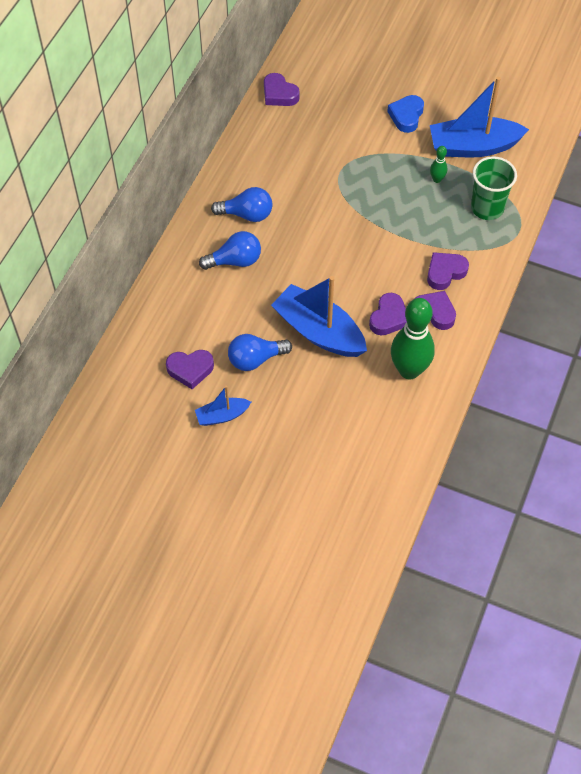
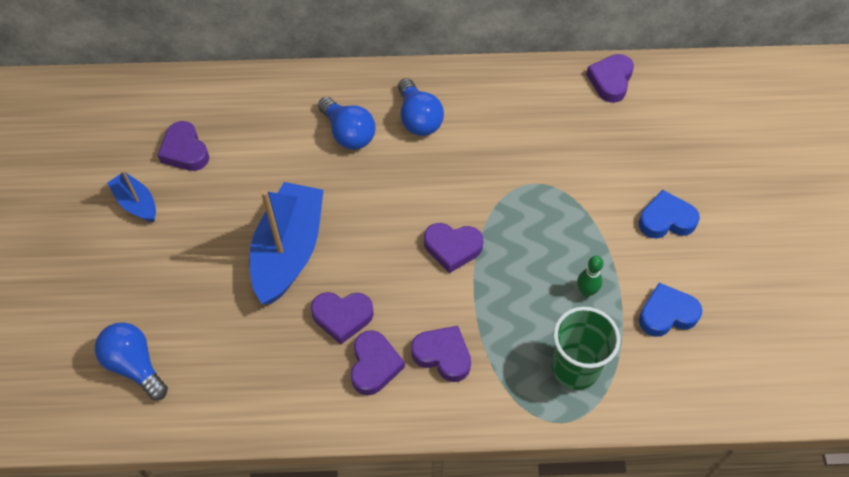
camera: 65 degrees right, 0 degrees up
(255, 359) = (223, 204): blue light bulb -> blue light bulb (135, 365)
(367, 236) = (452, 248): none -> purple heart
(409, 370) = (274, 369): green bowling pin -> none
(473, 147) = (667, 314): blue boat -> blue heart

